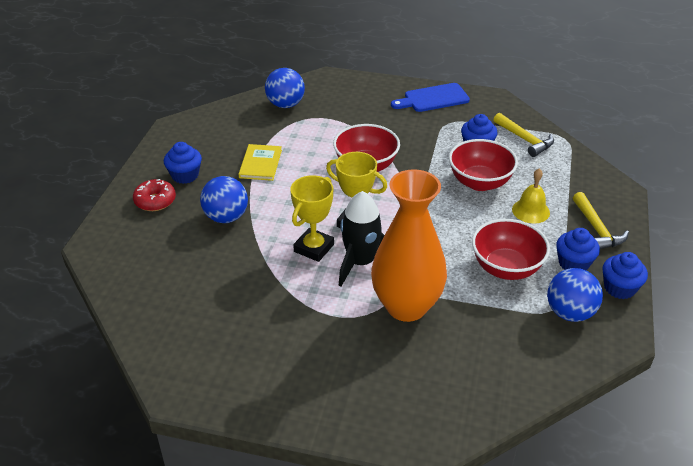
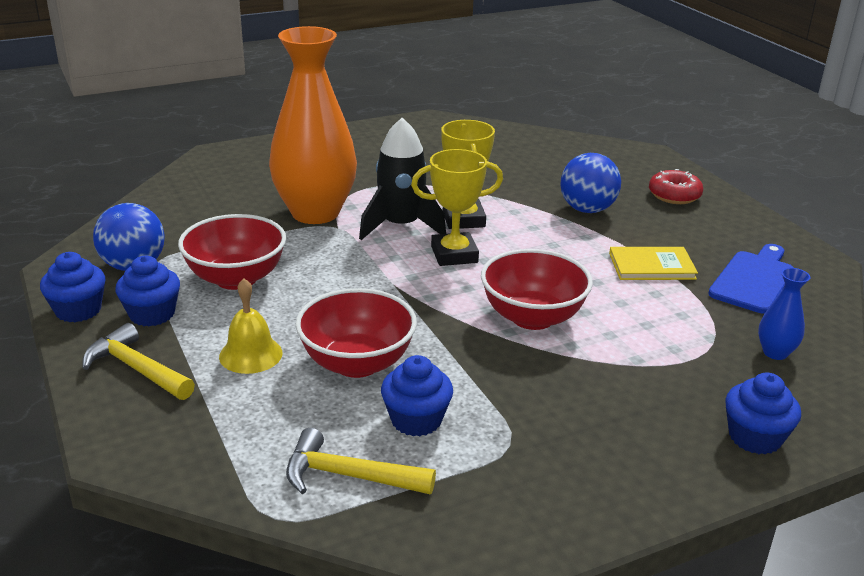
camera: 140 degrees right, 10 degrees down
(185, 175) = (698, 224): blue cupcake -> blue cupcake (755, 437)
(260, 164) = (651, 266): yellow book -> yellow book turned 60 degrees counterclockwise
(285, 104) = (775, 352): blue ball -> blue vase
(433, 98) = (597, 486): blue cutting board -> blue cutting board (754, 280)

